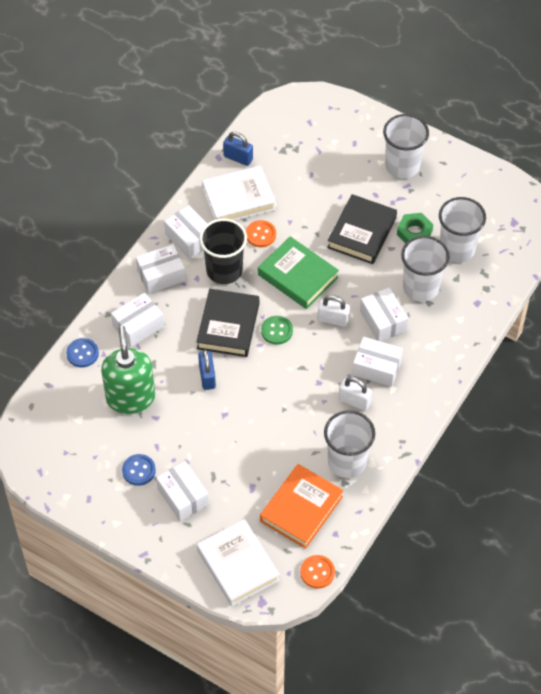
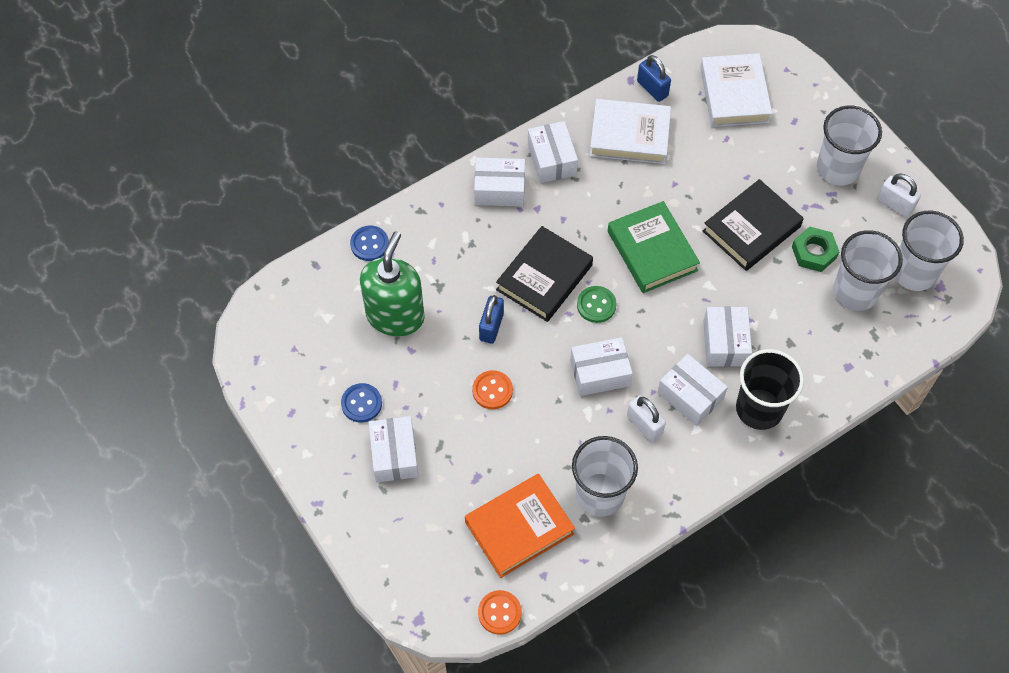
camera: 25 degrees right, 5 degrees up
(138, 326) = (445, 237): white box -> white box (600, 373)
(224, 270) = (572, 211): black cup -> black cup (759, 409)
(238, 565) = (414, 563): white book -> white book (734, 94)
(260, 234) = (634, 186): orange button -> orange button (492, 390)
(333, 319) = (667, 318): white padlock -> white padlock (895, 204)
(421, 287) = (789, 321): white cup -> white cup (914, 272)

